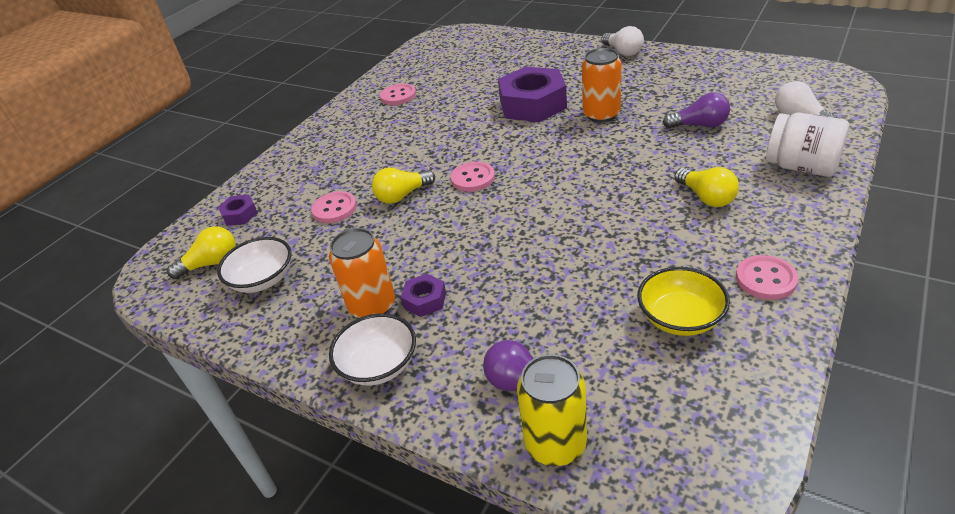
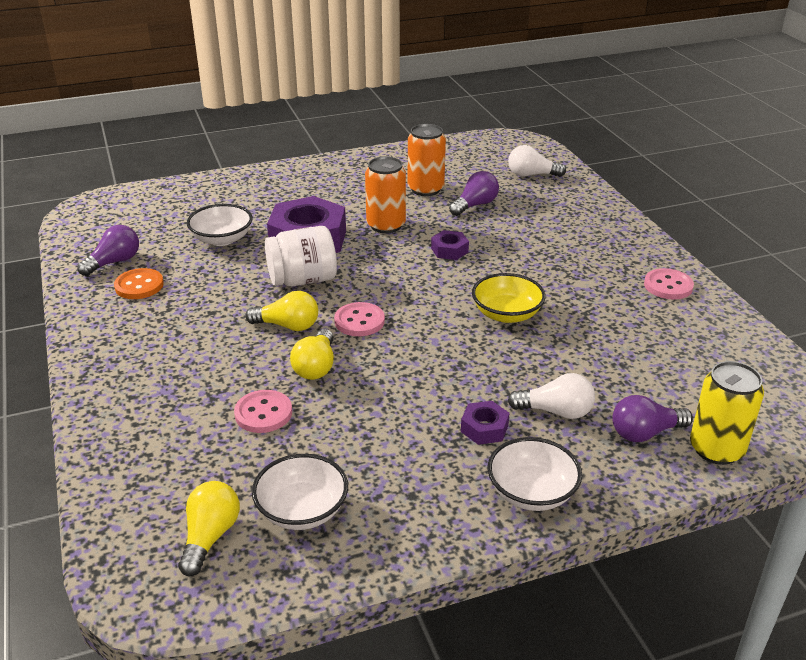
camera: 55 degrees left, 5 degrees down
(240, 214) = (153, 479): purple nut -> purple nut (449, 250)
(372, 306) = (449, 460): orange can -> orange can (425, 189)
(398, 96) = (139, 285): pink button -> orange button
(408, 75) = (114, 262): none -> purple light bulb
(483, 83) = (222, 239): none -> white bowl
(623, 52) = (318, 168): white light bulb -> white light bulb (556, 411)
(680, 318) = (662, 334): yellow bowl -> yellow bowl (506, 314)
(706, 197) = (558, 253): yellow light bulb -> yellow light bulb (288, 326)
(801, 167) = (582, 208): white jar -> white jar (302, 280)

